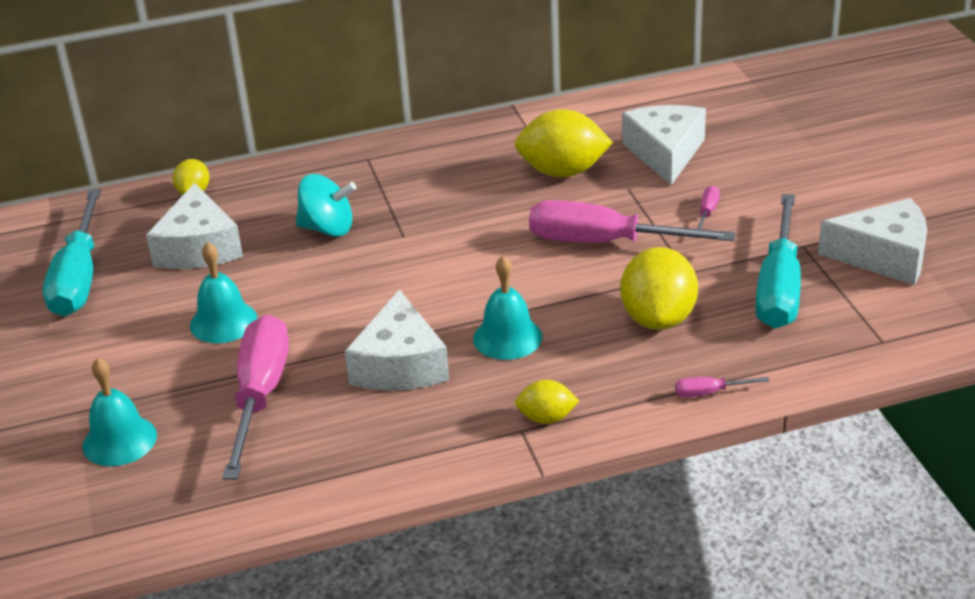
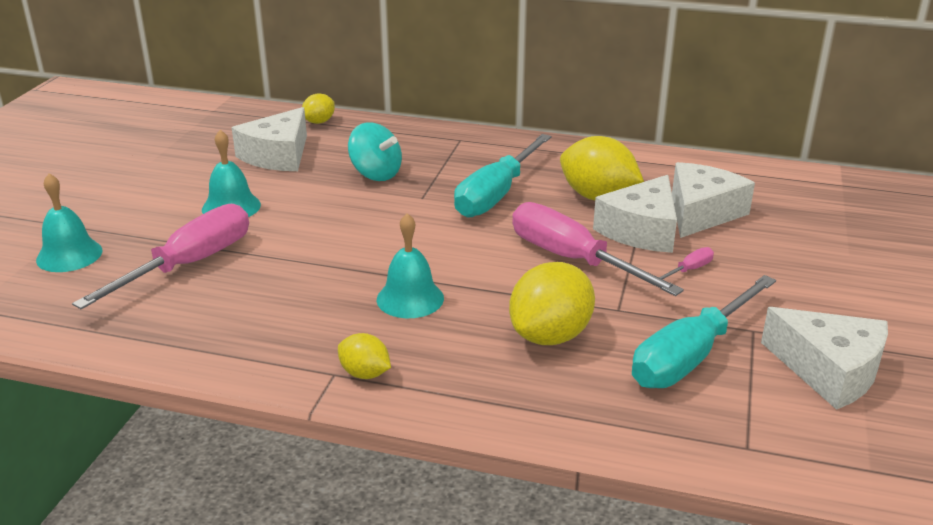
camera: 30 degrees right, 5 degrees down
(79, 278) = (184, 147): turquoise screwdriver -> turquoise screwdriver (496, 195)
(400, 364) = (308, 284): white cheese -> white cheese (641, 230)
(709, 393) = (525, 417): pink screwdriver -> none

